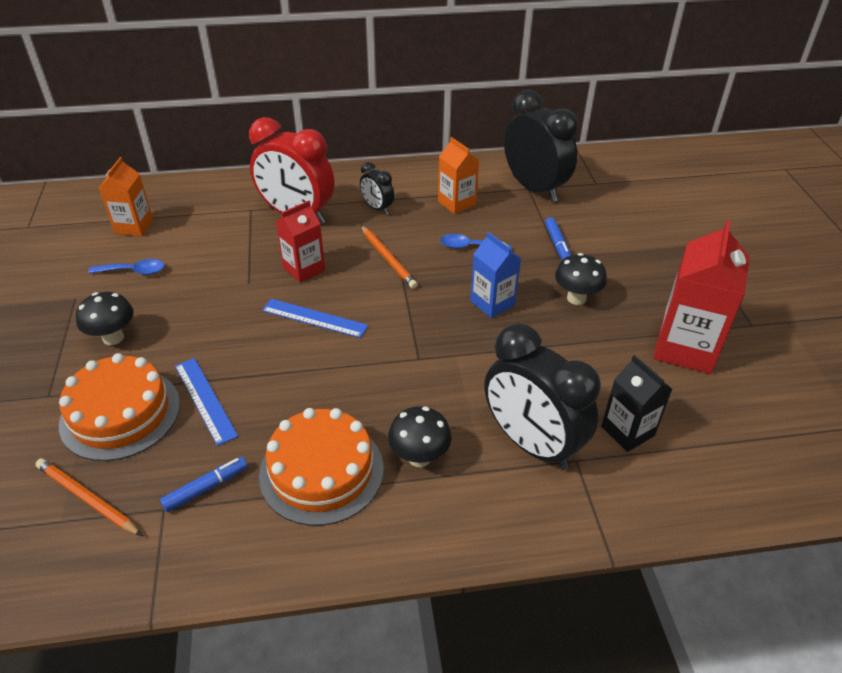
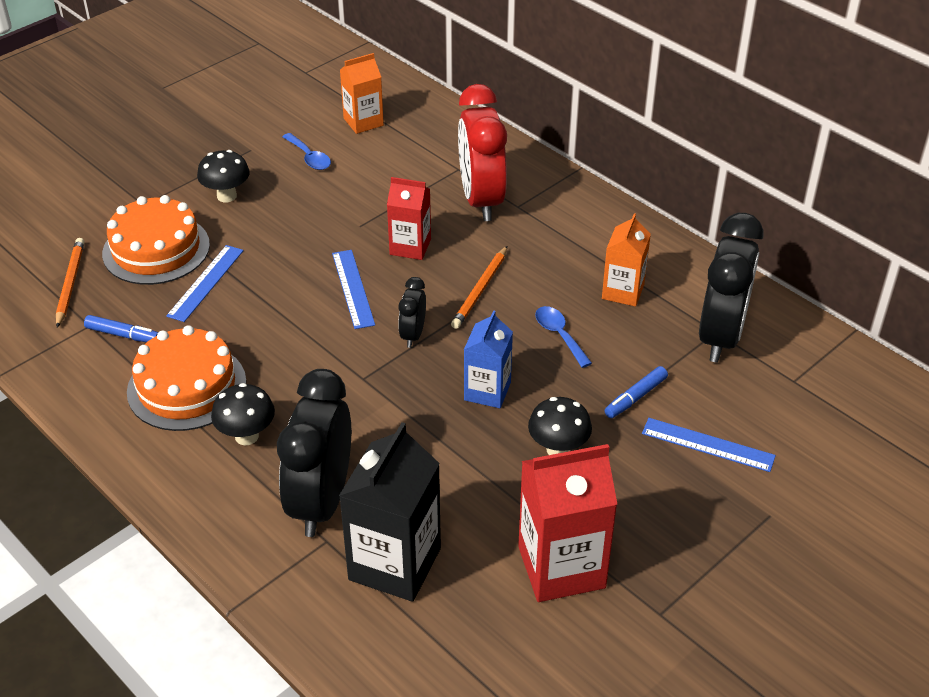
camera: 55 degrees right, 0 degrees up
(377, 208) = (550, 243): black clock -> black clock (413, 335)
(622, 237) = (708, 445): none -> blue ruler
(627, 431) = (395, 564): black carton -> black carton, size x1.65

